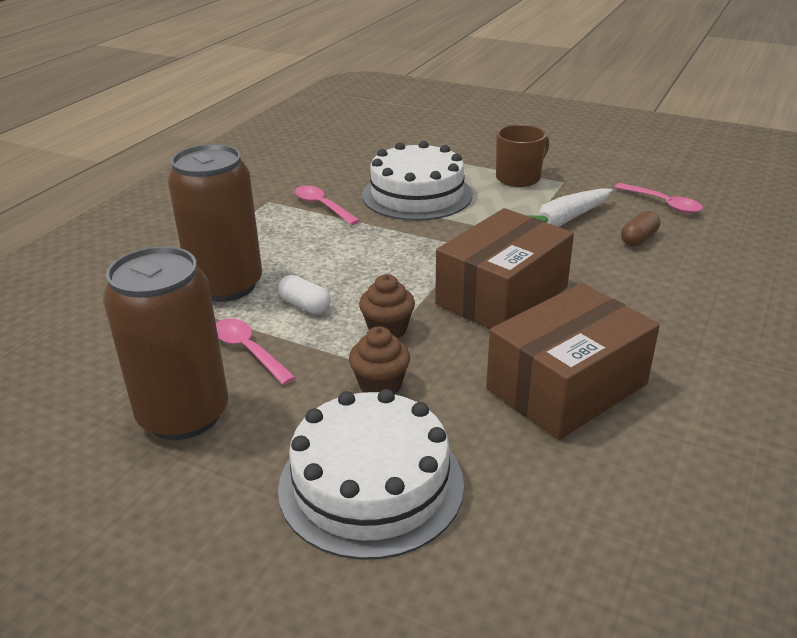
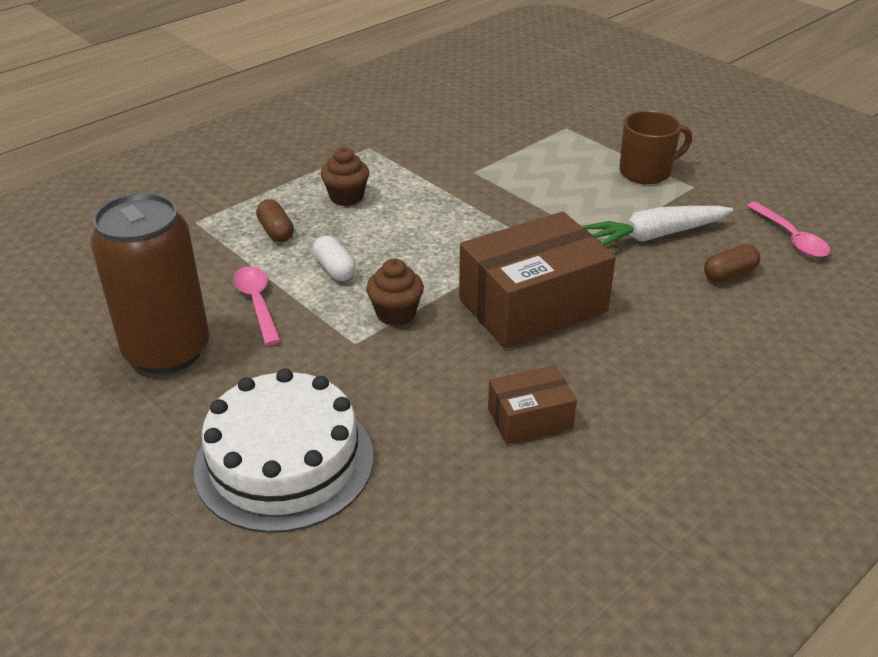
camera: 20 degrees right, 5 degrees up
(226, 286) = (276, 231): brown can -> brown capsule
(322, 206) = (417, 164): pink spoon -> none
(380, 385) = (353, 368): brown cupcake -> brown cupcake (346, 197)
(417, 195) = (522, 170): white cake -> none
(566, 386) = (530, 418): brown box -> brown box, size x0.51

